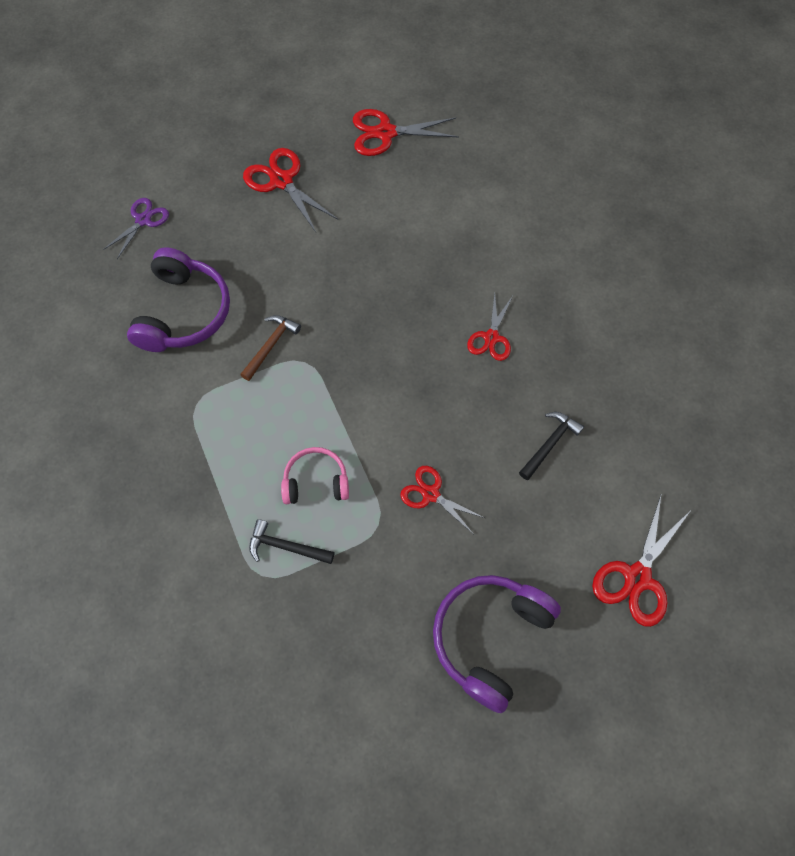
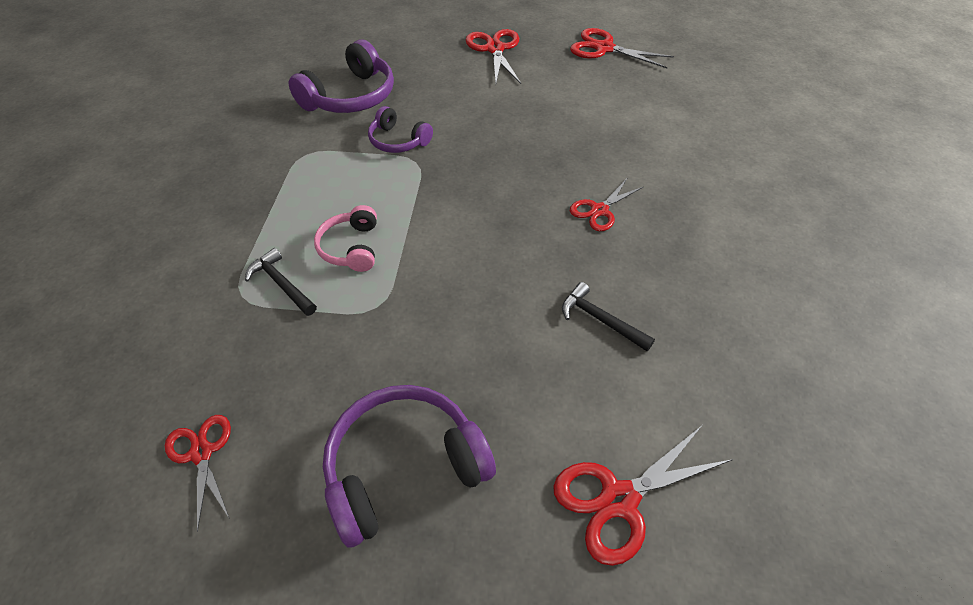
camera: 30 degrees right, 15 degrees down
(143, 220) = (372, 37): purple scissors -> none
(271, 345) = (398, 141): brown hammer -> purple headphones
(316, 481) = (351, 247): pink headphones -> pink headphones turned 120 degrees counterclockwise
(431, 494) = (446, 305): red scissors -> red scissors (202, 453)
(550, 444) = (600, 319): black hammer -> black hammer turned 120 degrees counterclockwise

